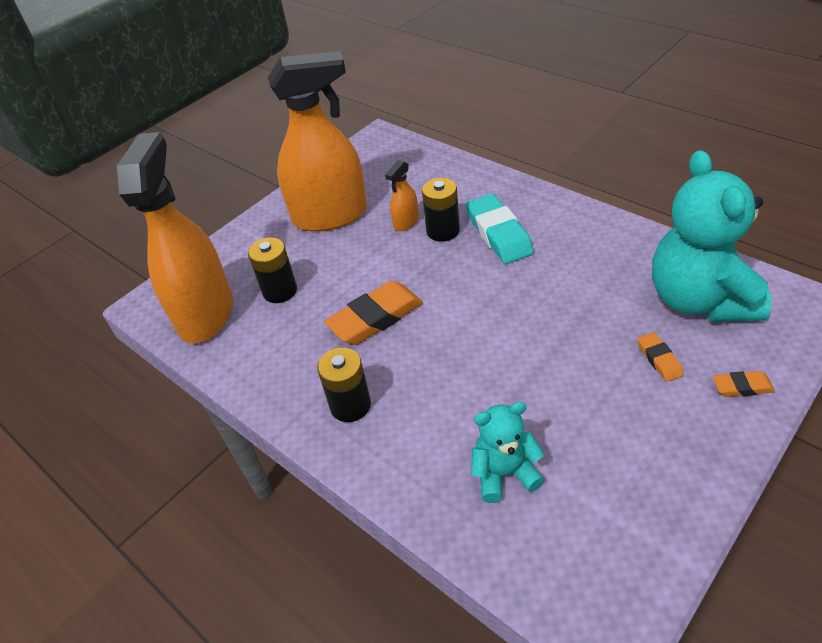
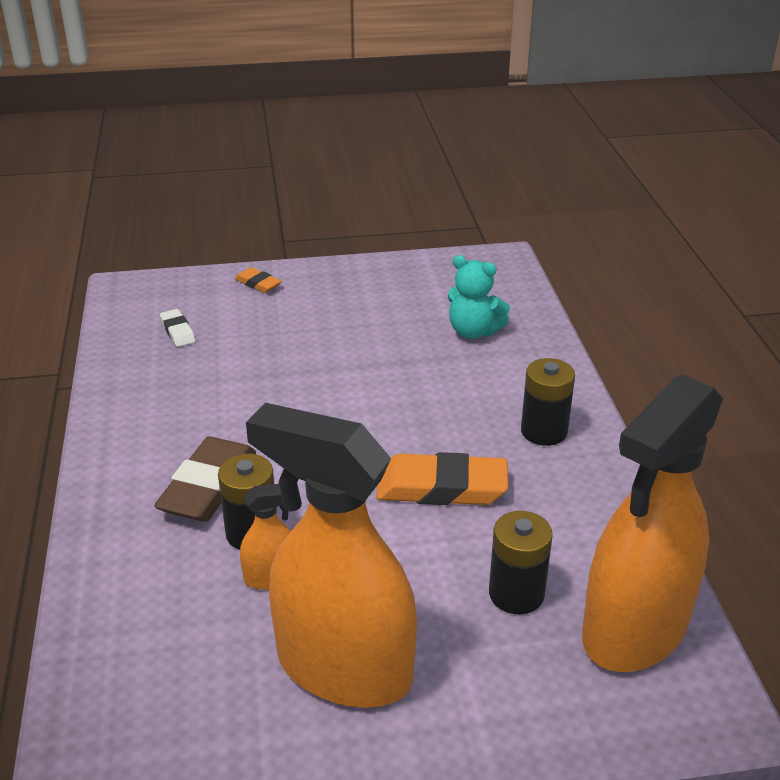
camera: 145 degrees left, 10 degrees down
(498, 234) = (208, 486): turquoise eraser -> brown eraser
(659, 359) = (275, 321): orange eraser -> none
(699, 300) = (178, 331): turquoise teddy bear -> white eraser

